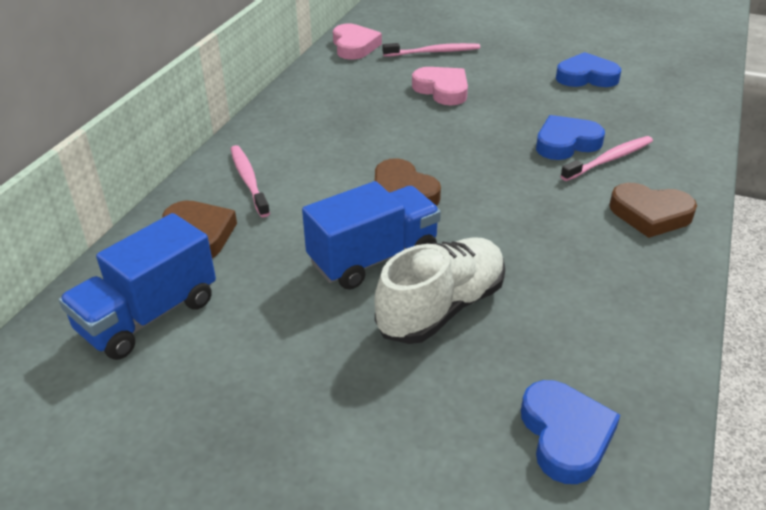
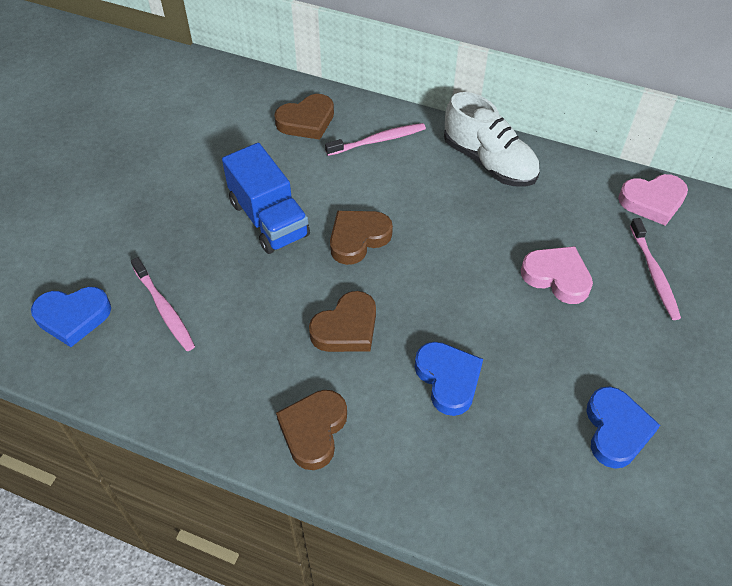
camera: 90 degrees right, 15 degrees up
(148, 316) = (223, 109): blue truck -> none
(441, 308) = (206, 258): white shoe -> white shoe (489, 162)
(442, 90) = (557, 277): pink heart -> pink heart turned 105 degrees counterclockwise
(524, 198) = (346, 328): none -> brown heart
(610, 159) = (416, 416): pink toothbrush -> pink toothbrush (164, 309)

